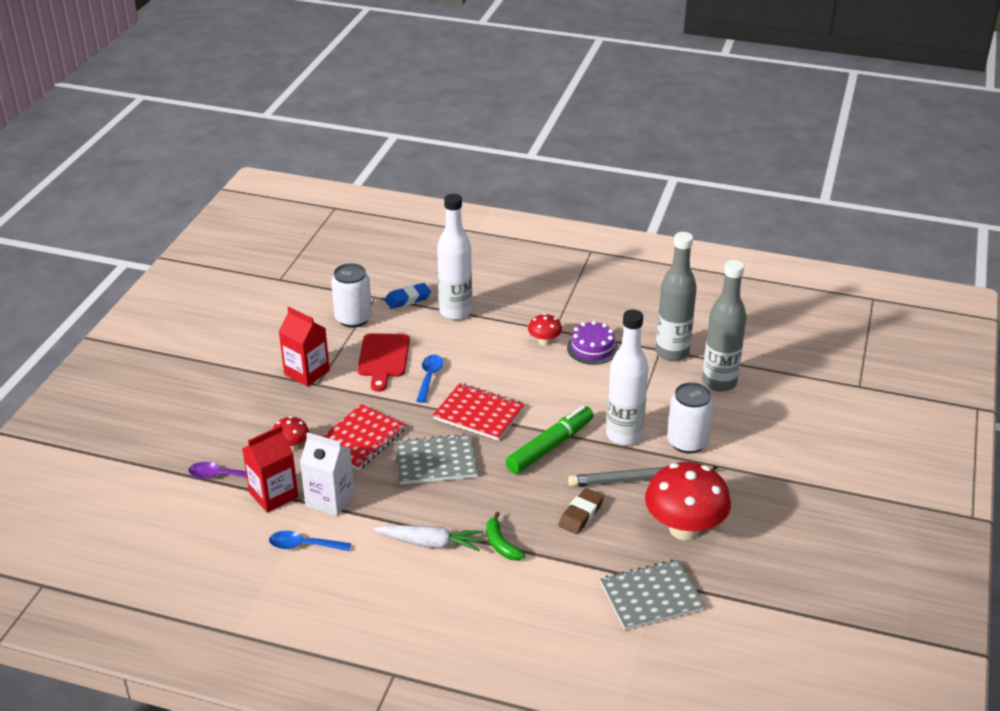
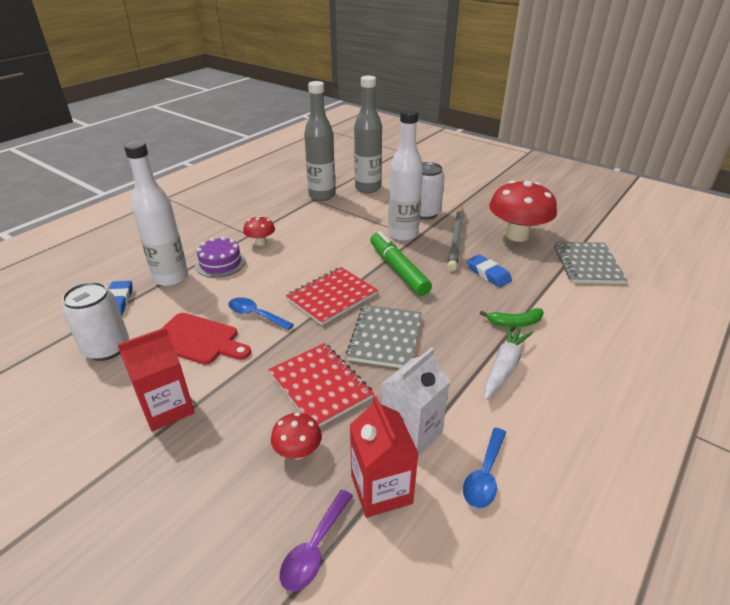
camera: 70 degrees left, 0 degrees up
(581, 514) = (488, 274): brown eraser -> blue eraser
(592, 348) = (289, 224): purple cake -> purple cake (220, 263)

